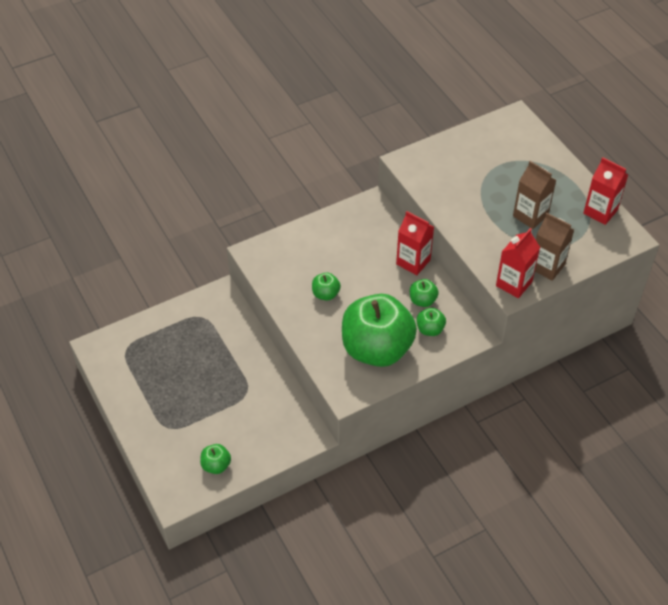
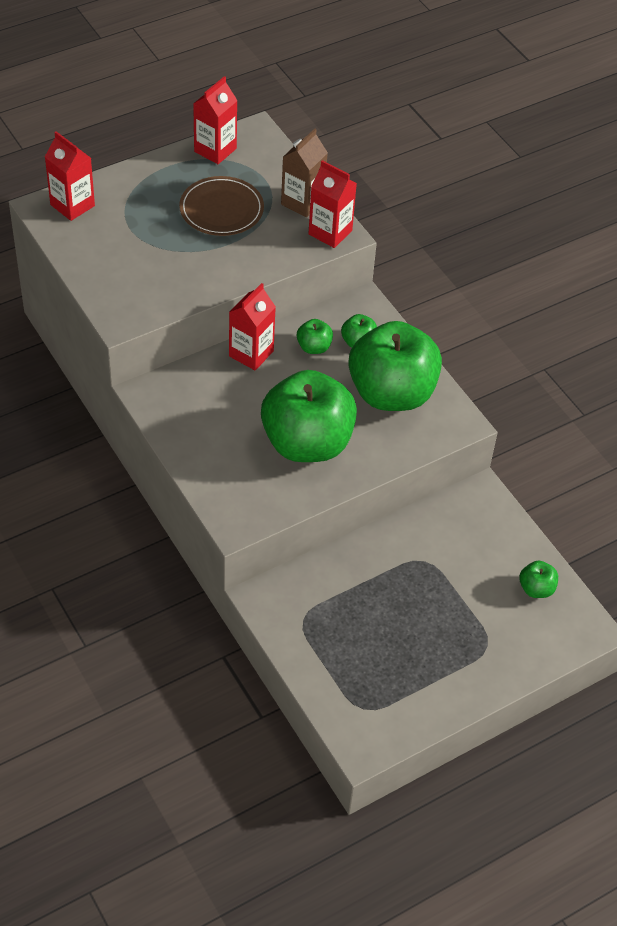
camera: 95 degrees left, 0 degrees up
(325, 294) = (307, 443): green apple -> green apple, size x2.48
(521, 132) = (72, 205): none -> red carton
(530, 216) = (221, 209): brown carton -> brown plate

